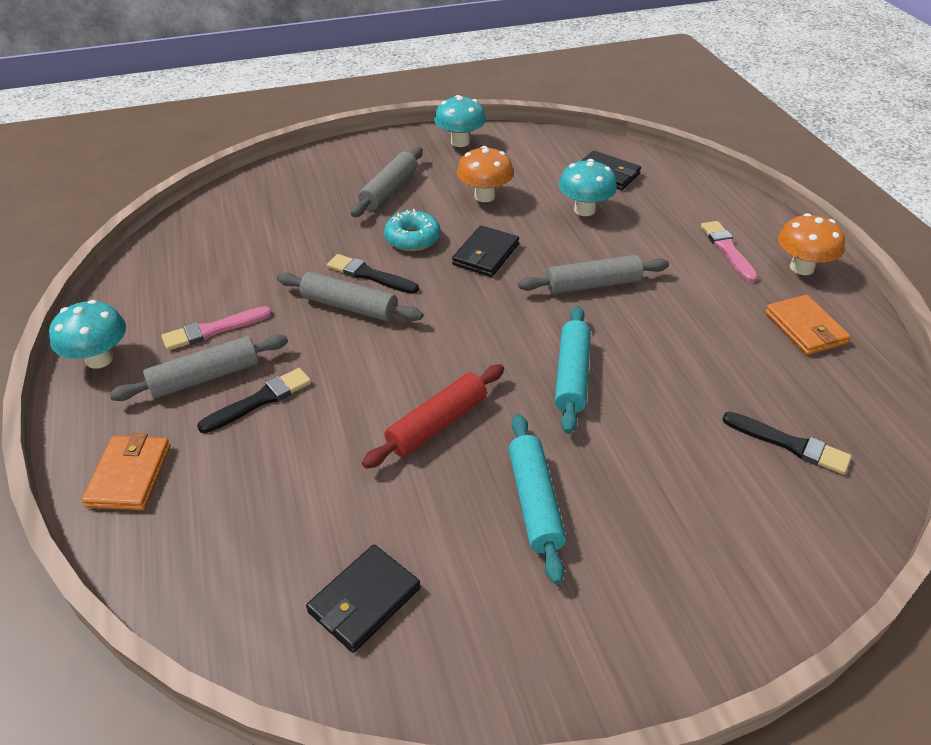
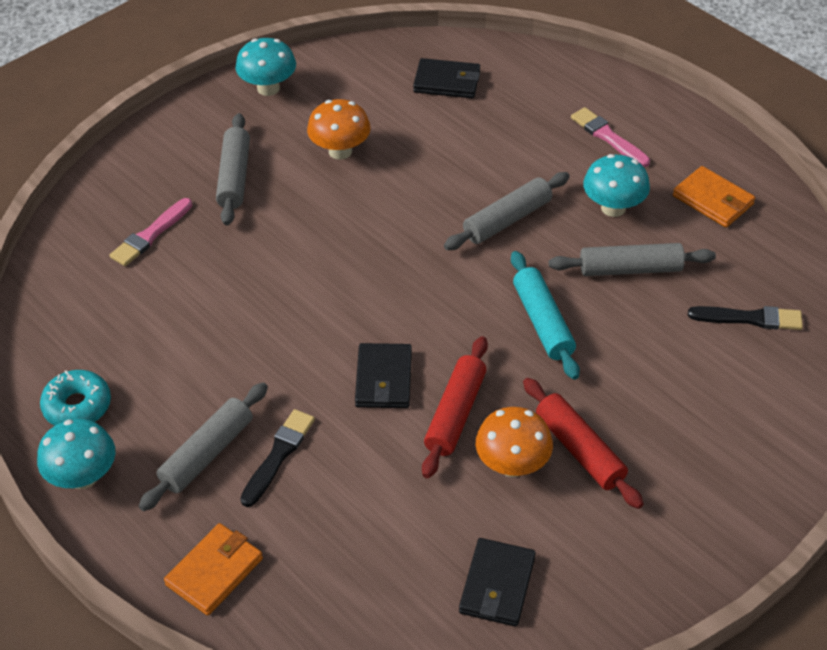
camera: 25 degrees left, 5 degrees up
(130, 475) = (215, 571): orange wallet -> orange wallet turned 60 degrees clockwise
(213, 330) = (175, 403): pink brush -> pink brush (151, 235)
(349, 306) = (292, 327): grey rolling pin -> grey rolling pin (630, 269)
(369, 275) = (287, 286): black brush -> none
(412, 238) = (300, 228): turquoise donut -> turquoise donut (77, 406)
(485, 254) = (386, 221): black wallet -> black wallet (383, 379)
(535, 502) = (580, 450): turquoise rolling pin -> red rolling pin
(584, 210) = (450, 135): turquoise mushroom -> turquoise mushroom (613, 208)
(801, 268) = (682, 135): orange mushroom -> orange mushroom (512, 465)

